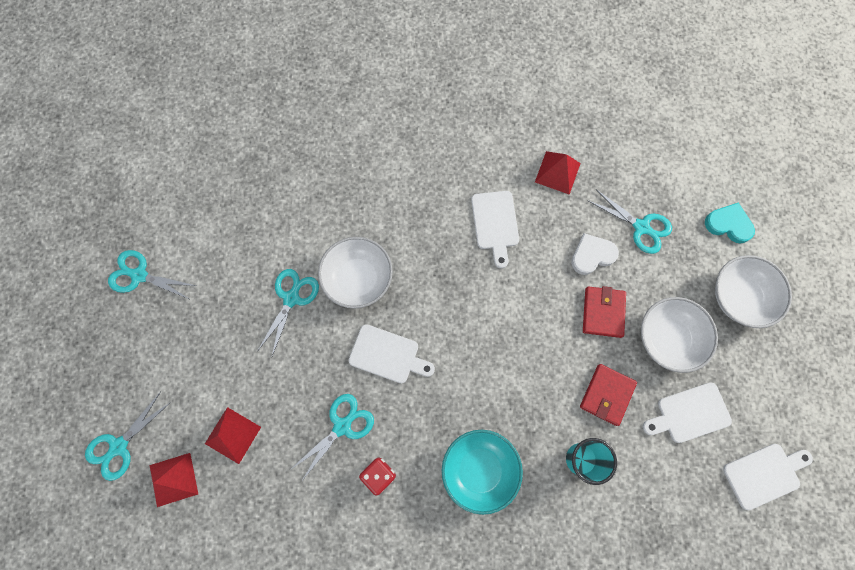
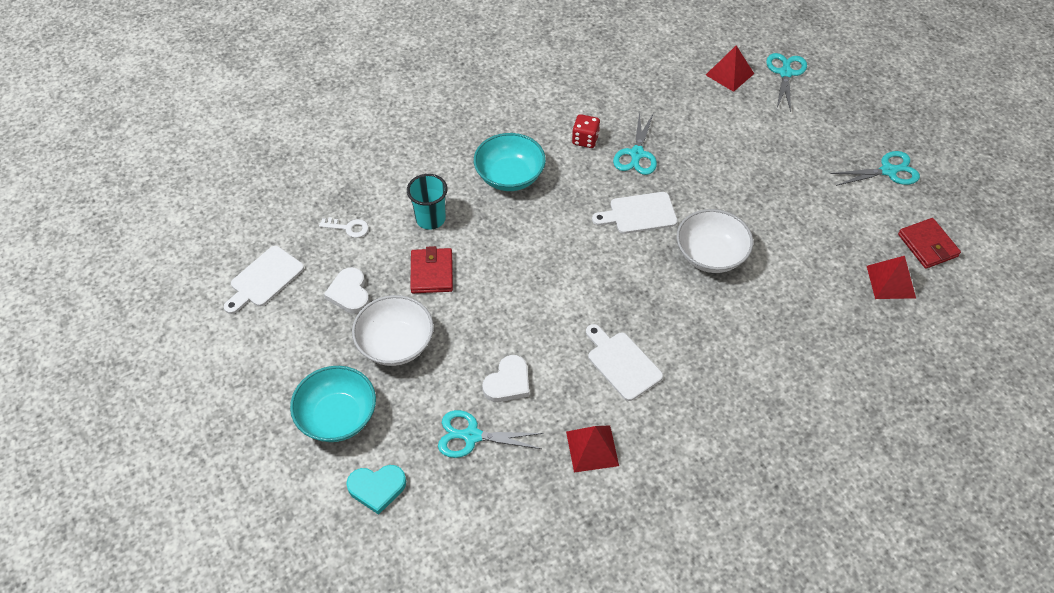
camera: 150 degrees right, 20 degrees down
(233, 435) = (713, 113): red pyramid -> red pyramid (891, 281)
(291, 298) = (752, 214): turquoise scissors -> none
(603, 312) = (470, 336): red wallet -> red wallet (927, 245)
(664, 493) = (348, 228): none -> white key
(689, 414) = (349, 293): white cutting board -> white heart
(739, 297) = (337, 417): white bowl -> turquoise bowl

